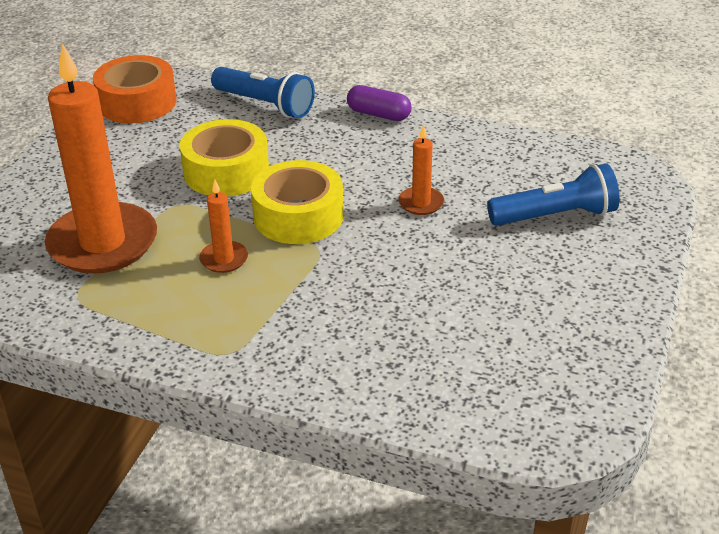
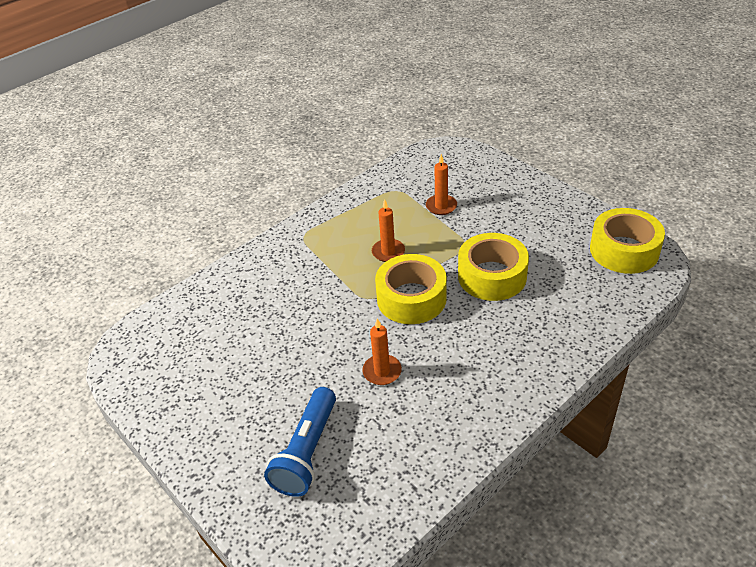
camera: 120 degrees right, 5 degrees up
(103, 243) = (441, 206): orange candle -> orange candle, size x0.43
(137, 102) = (624, 250): orange tape -> yellow tape
(265, 105) = (586, 323): blue flashlight -> none
(378, 114) = (533, 394): purple capsule -> none

